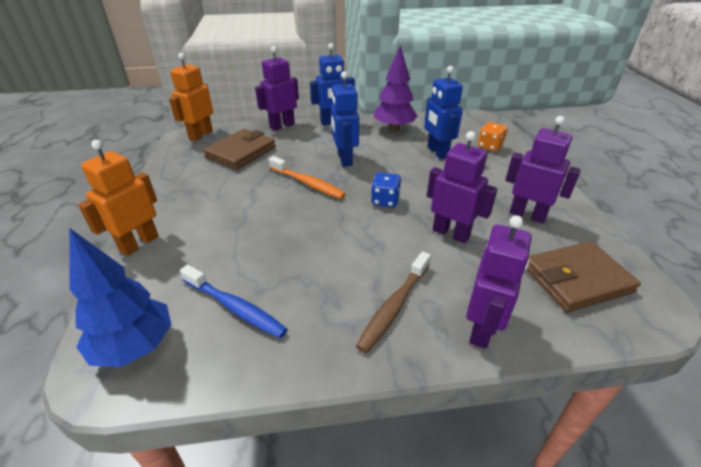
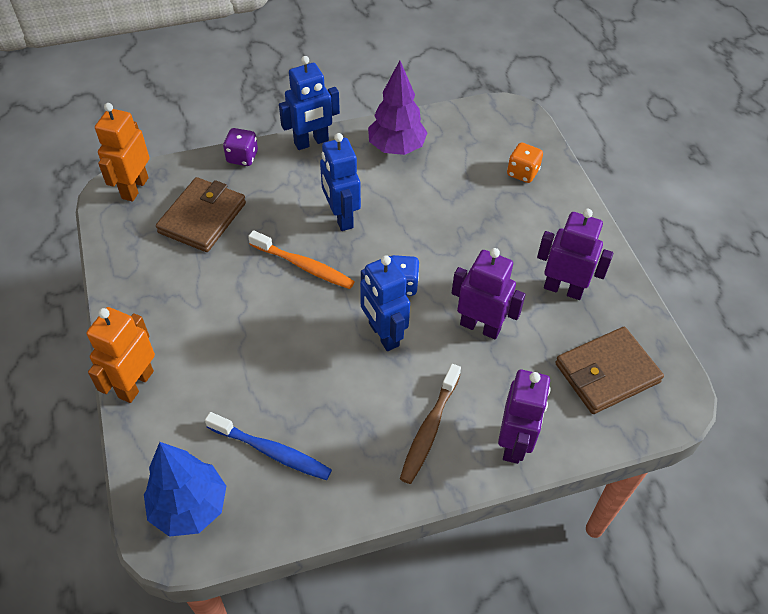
camera: 10 degrees left, 15 degrees up
(282, 126) = (242, 157): purple robot -> purple dice
(437, 152) = (457, 191): blue robot -> blue robot (383, 334)

